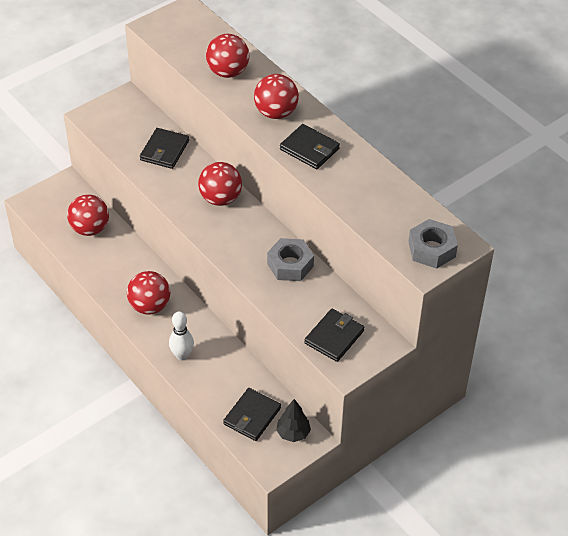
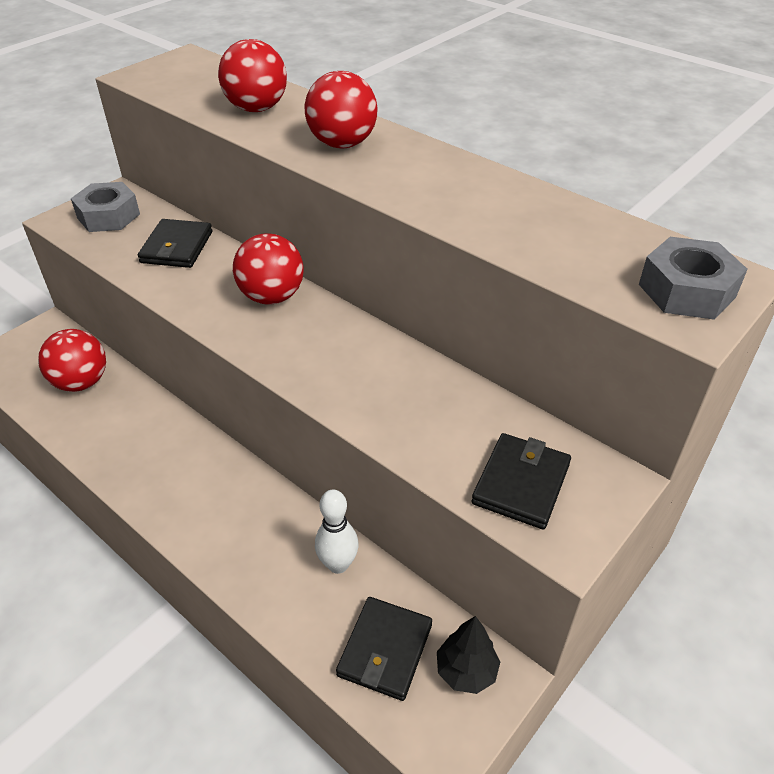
camera: 10 degrees left, 5 degrees down
(150, 306) = (181, 482): red ball -> none
(182, 355) = (244, 556): white bowling pin -> white bowling pin (338, 564)
(290, 265) = (406, 375): grey nut -> grey nut (108, 216)
(309, 149) = (410, 180): black wallet -> none

